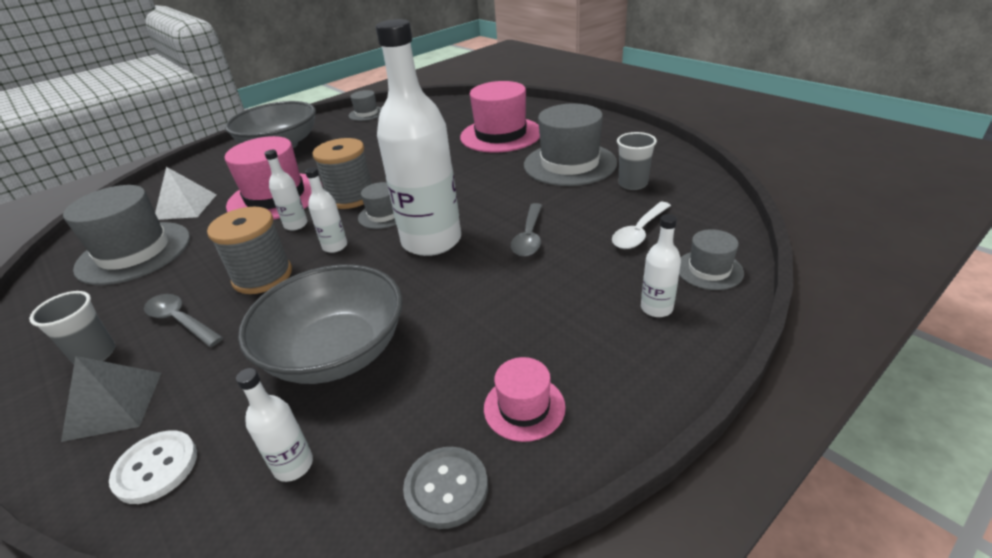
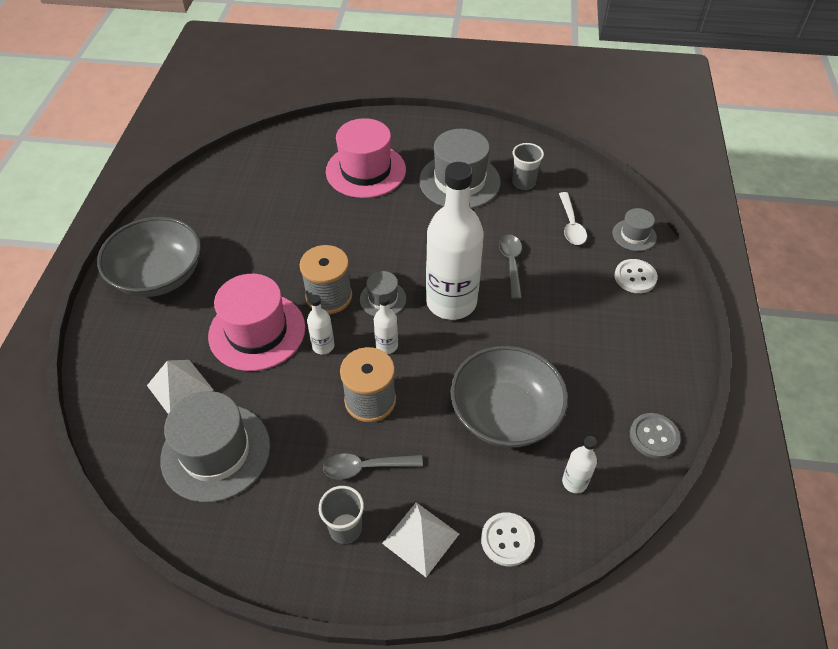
camera: 45 degrees left, 15 degrees up
(113, 405) = (421, 538): grey pyramid -> white pyramid
(366, 114) = (190, 194): grey hat -> none
(524, 407) = (639, 375): pink hat -> none
(529, 237) = (511, 264): grey spoon -> grey spoon turned 150 degrees counterclockwise
(656, 308) = (635, 277): white bottle -> white button

